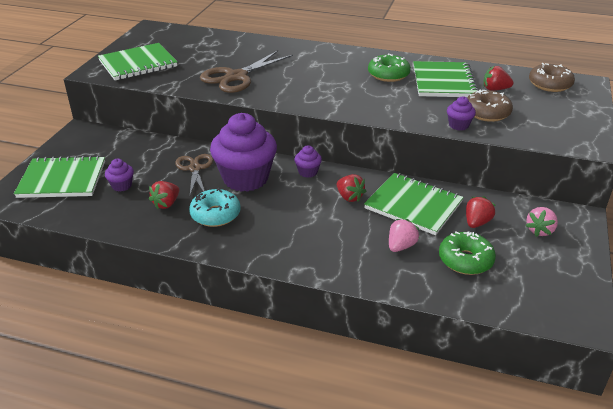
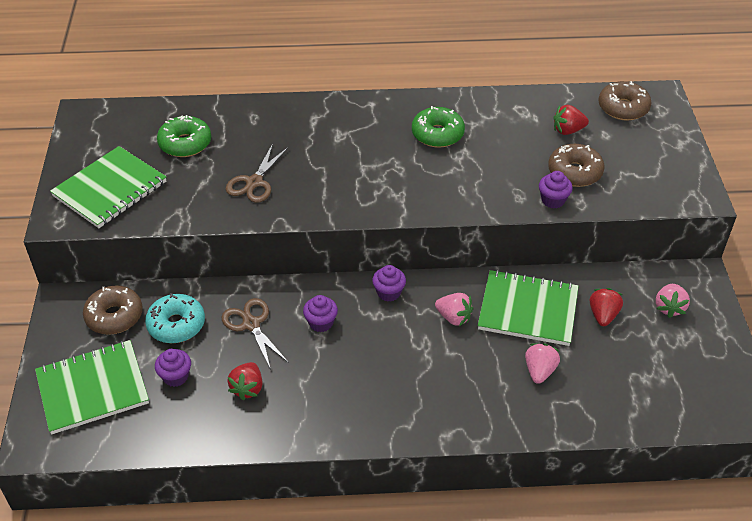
camera: 20 degrees left, 10 degrees up
(106, 145) = (114, 316): none -> brown donut
(215, 214) = (315, 387): turquoise donut -> turquoise donut (176, 325)
(236, 77) = (254, 182): brown scissors -> brown scissors, size x0.64
(245, 178) = (321, 323): purple cupcake -> purple cupcake, size x0.43
(349, 197) = (454, 317): red strawberry -> pink strawberry
(443, 82) = (506, 131): green notebook -> none
(465, 260) = (612, 370): green donut -> green donut (185, 144)

